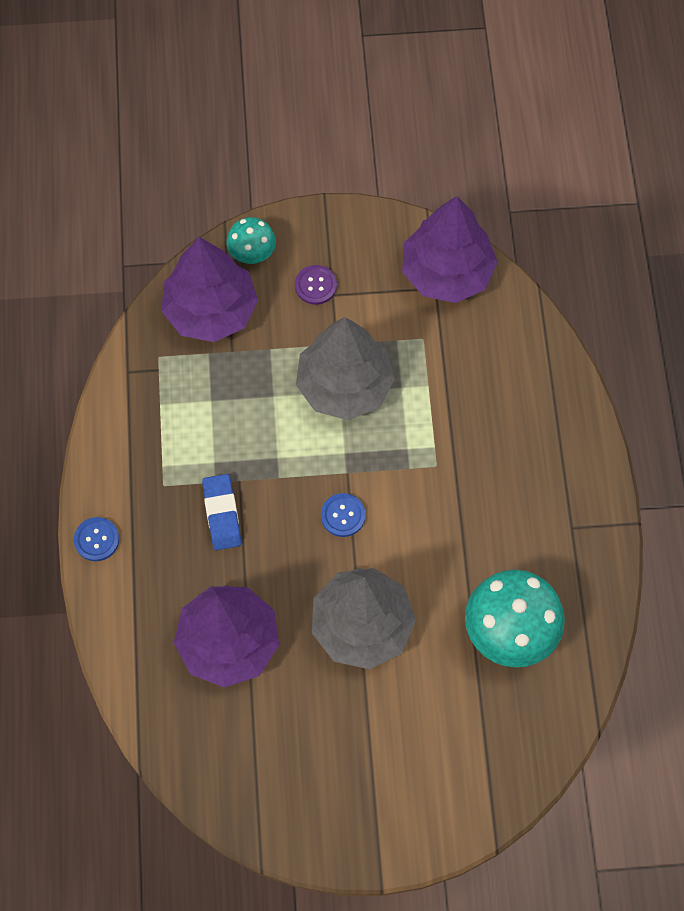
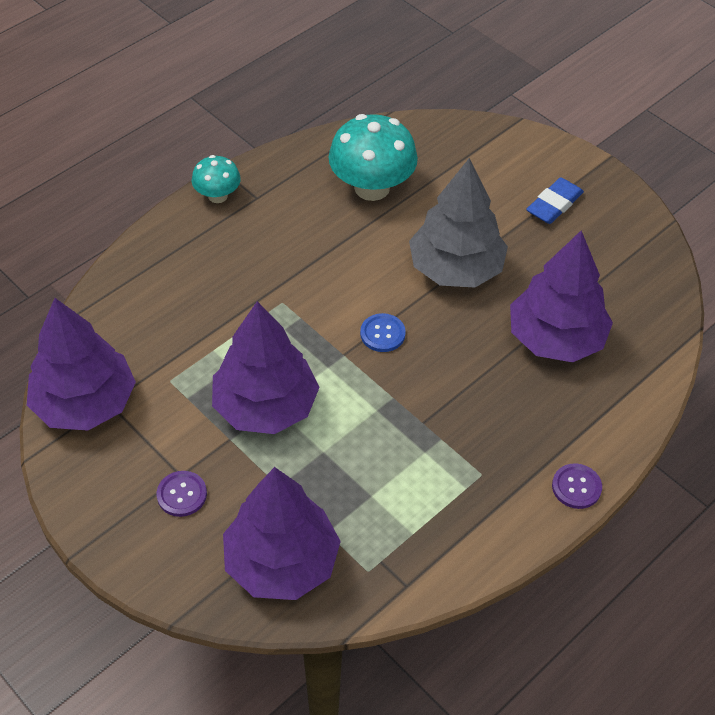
camera: 130 degrees left, 15 degrees down
(96, 539) = (576, 487): blue button -> purple button
(222, 514) = (463, 414): blue eraser -> blue eraser (554, 205)
(252, 253) = (189, 572): turquoise mushroom -> turquoise mushroom (217, 196)
(344, 386) = (266, 406): grey tree -> purple tree

